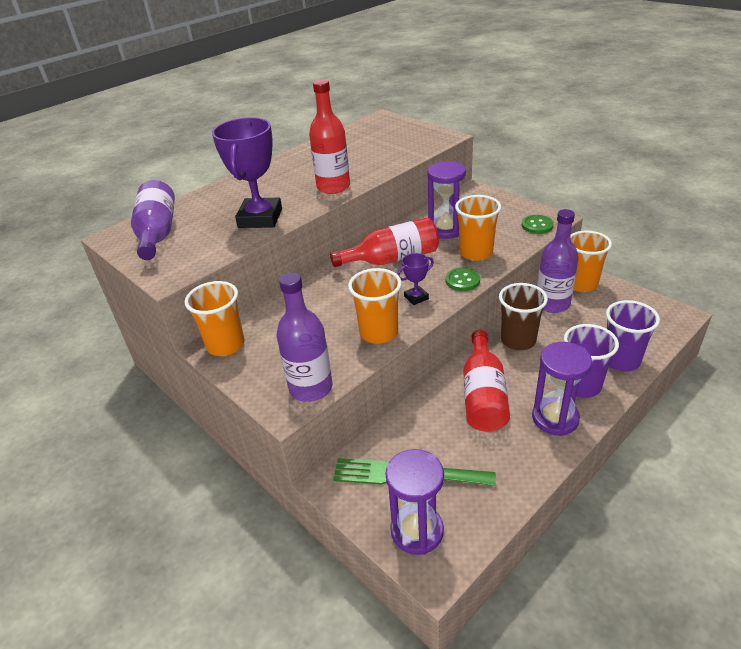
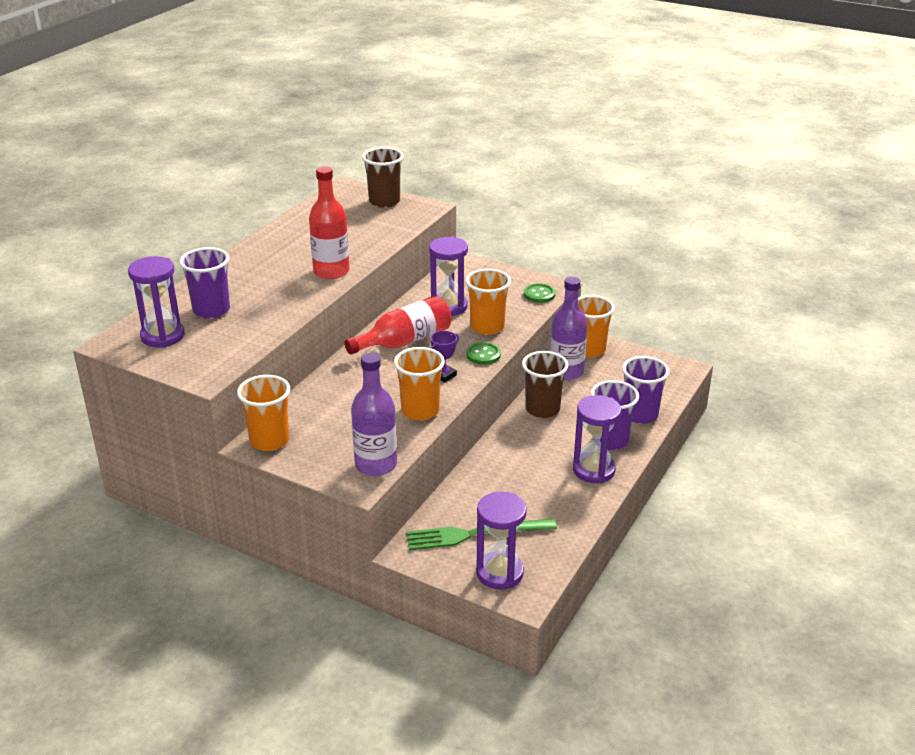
camera: 20 degrees left, 5 degrees down
(157, 233) = (162, 336): purple bottle -> purple hourglass
(212, 213) = (211, 310): none -> purple cup
(260, 218) = (269, 310): purple trophy -> none
(409, 130) = (384, 201): none -> brown cup
(483, 395) = (524, 460): red bottle -> none

